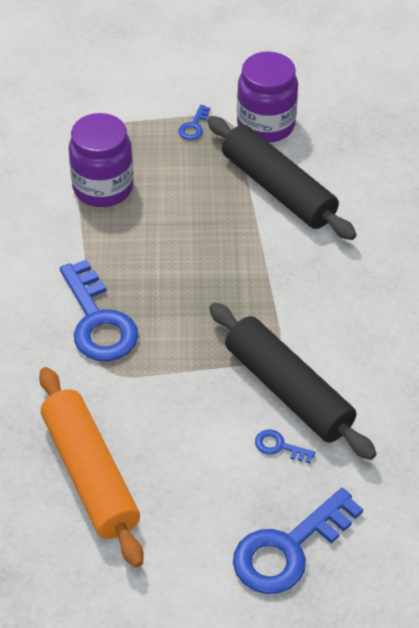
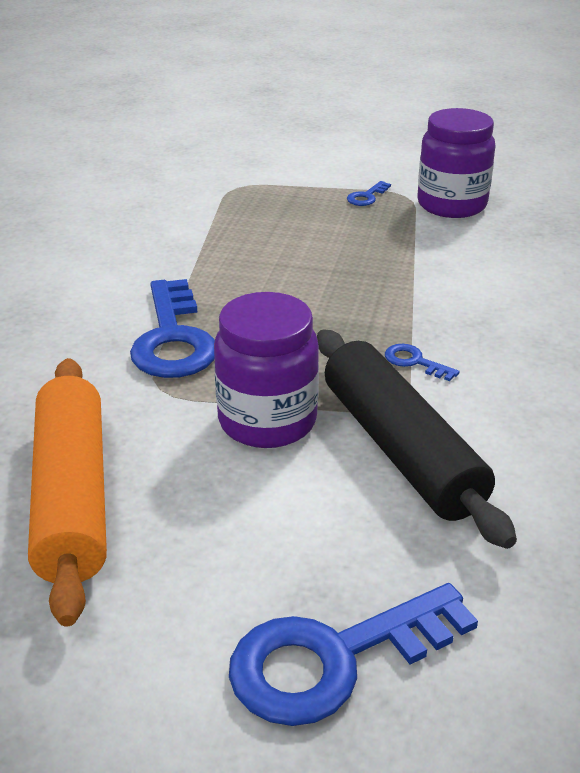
camera: 15 degrees right, 15 degrees down
(103, 188) = (240, 229): purple jar -> purple jar (267, 421)
(278, 189) = (450, 255): black rolling pin -> none
(279, 446) = (365, 513): blue key -> blue key (414, 362)

